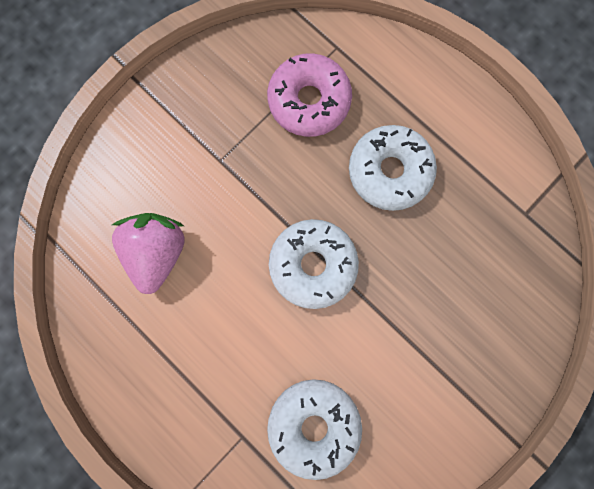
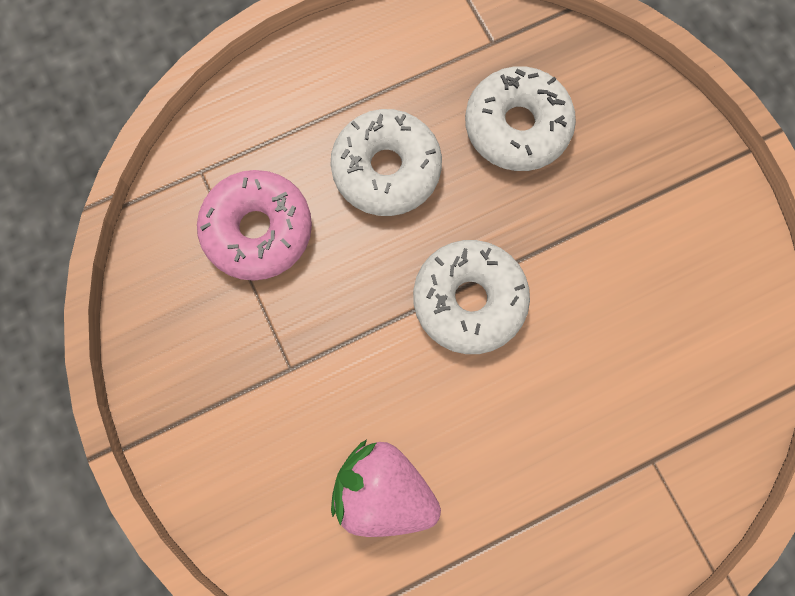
camera: 70 degrees left, 5 degrees down
(314, 424) = (661, 368): white donut -> white donut (517, 127)

